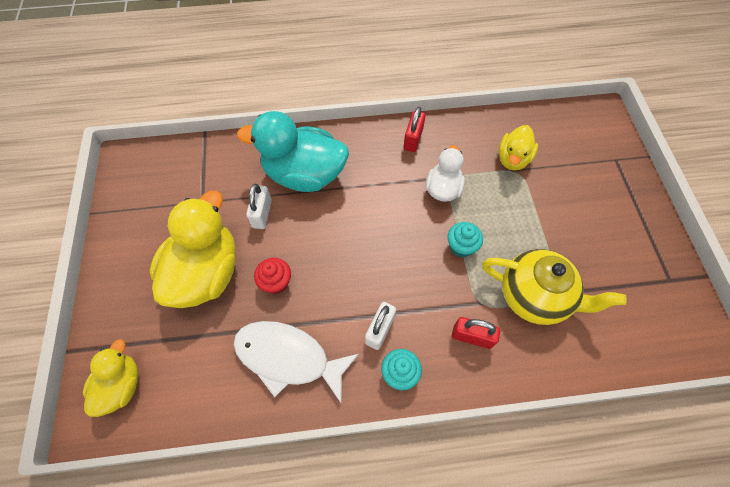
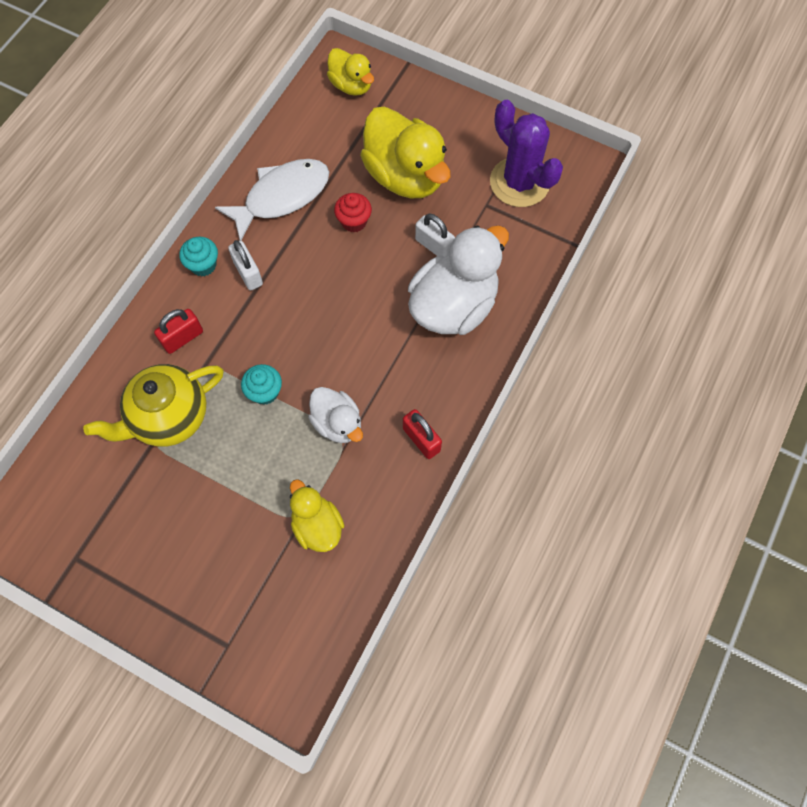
camera: 125 degrees right, 5 degrees up
(167, 191) = (519, 182): none -> purple cactus
(304, 174) = (453, 306): turquoise duck -> white duck

